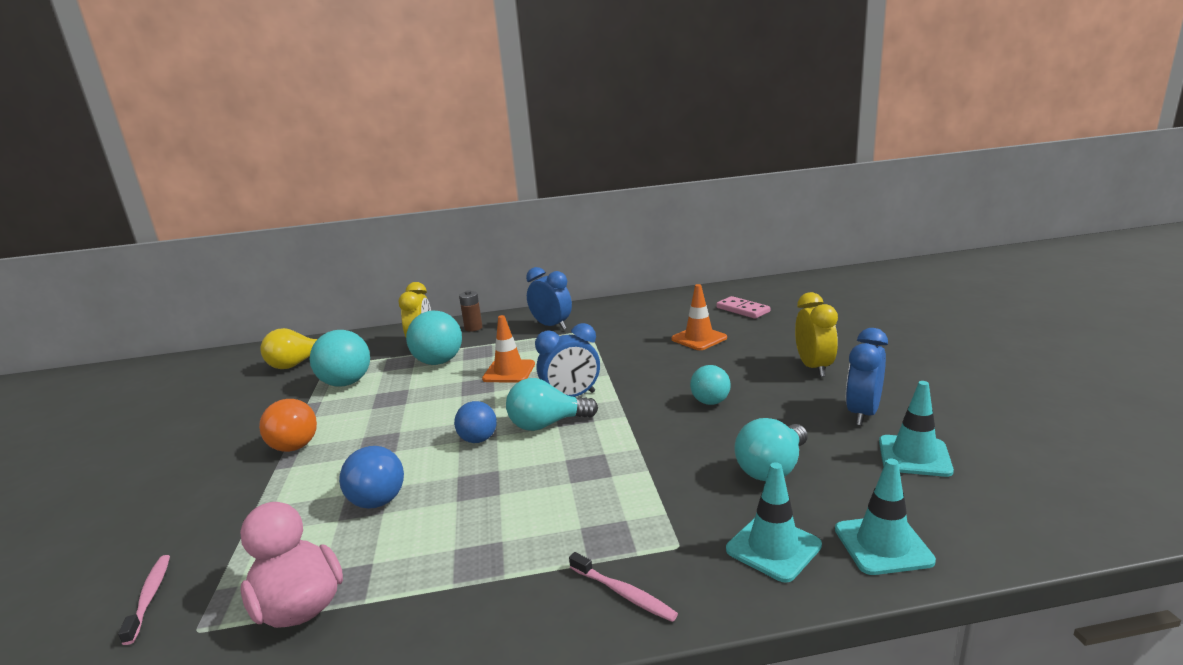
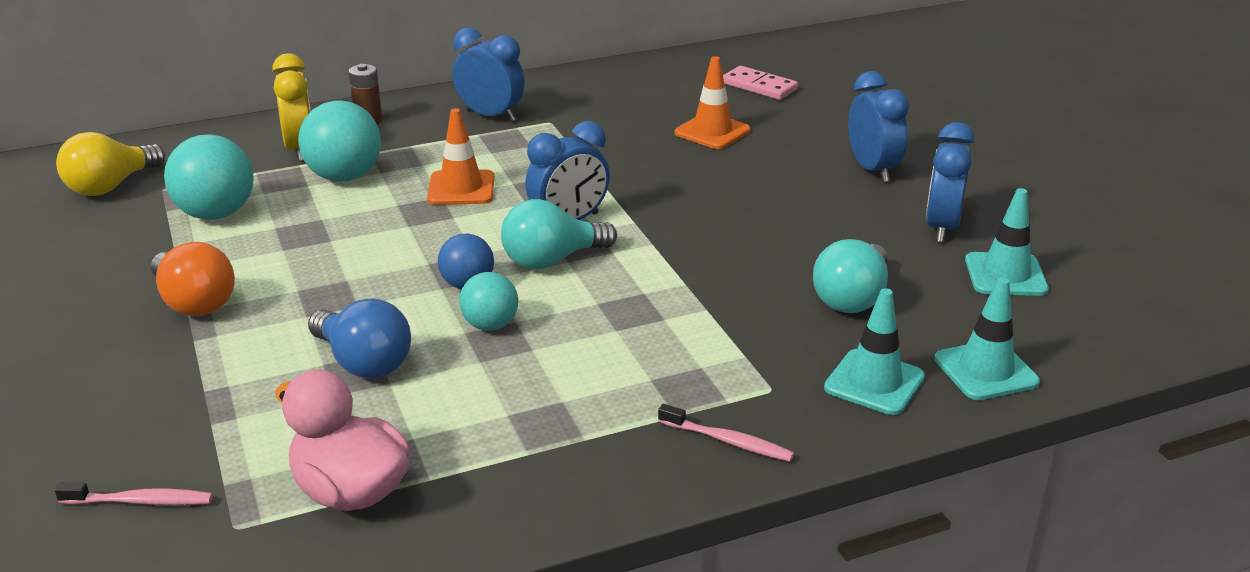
camera: 15 degrees left, 10 degrees up
(149, 597) = (140, 501): pink toothbrush -> pink toothbrush turned 120 degrees clockwise
(710, 402) = (755, 221): turquoise ball -> turquoise ball (490, 325)
(814, 367) = (872, 170): yellow clock -> blue clock

